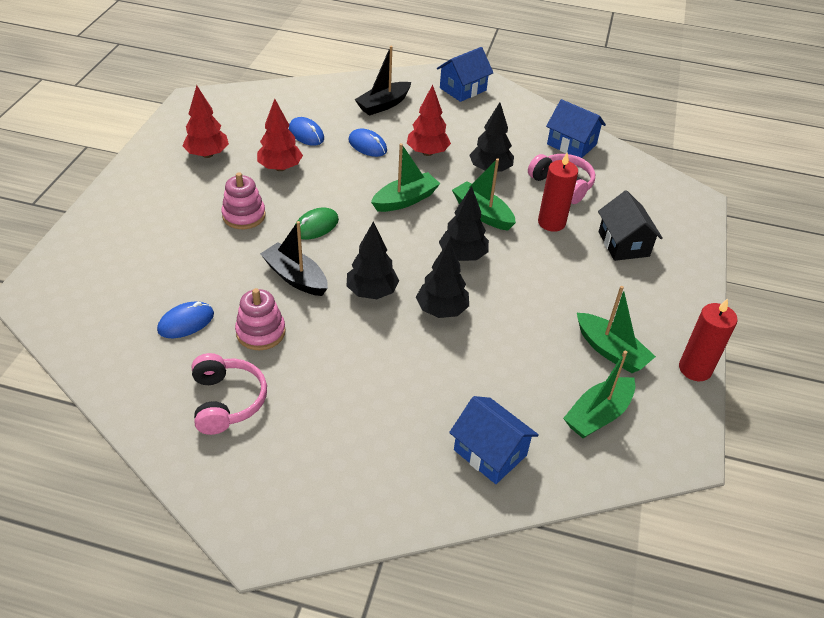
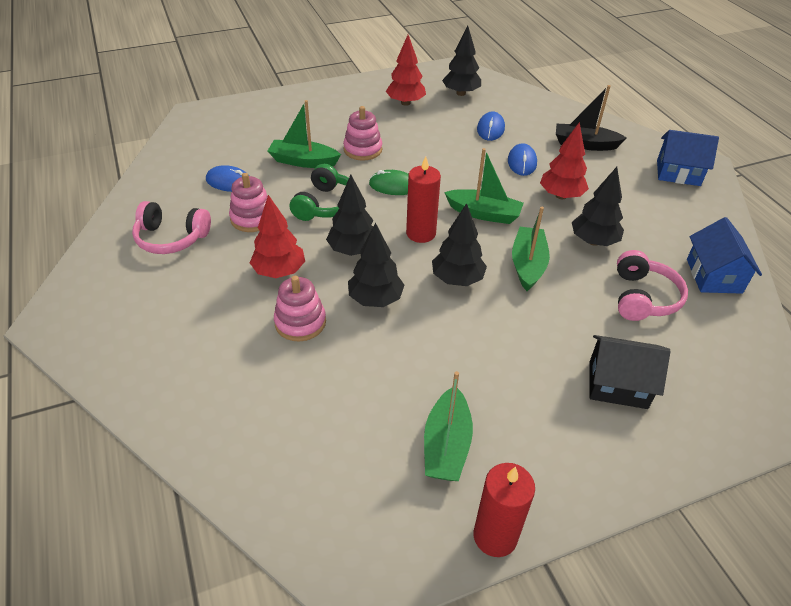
camera: 55 degrees right, 0 degrees up
(227, 401) = (171, 238): pink headphones -> pink headphones turned 60 degrees clockwise
(236, 118) = (461, 93): none -> black tree
(280, 168) = (435, 138): red tree -> red tree (279, 271)
(295, 277) = (326, 205): black boat -> green headphones
(426, 366) = (300, 322): none -> pink stacking toy
(490, 452) = (234, 412): blue house -> none
(551, 222) = (577, 315): red candle -> red candle (421, 233)
(598, 415) = (347, 474): green boat -> green boat (303, 161)
(623, 244) = (617, 385): black house -> black house turned 60 degrees clockwise

